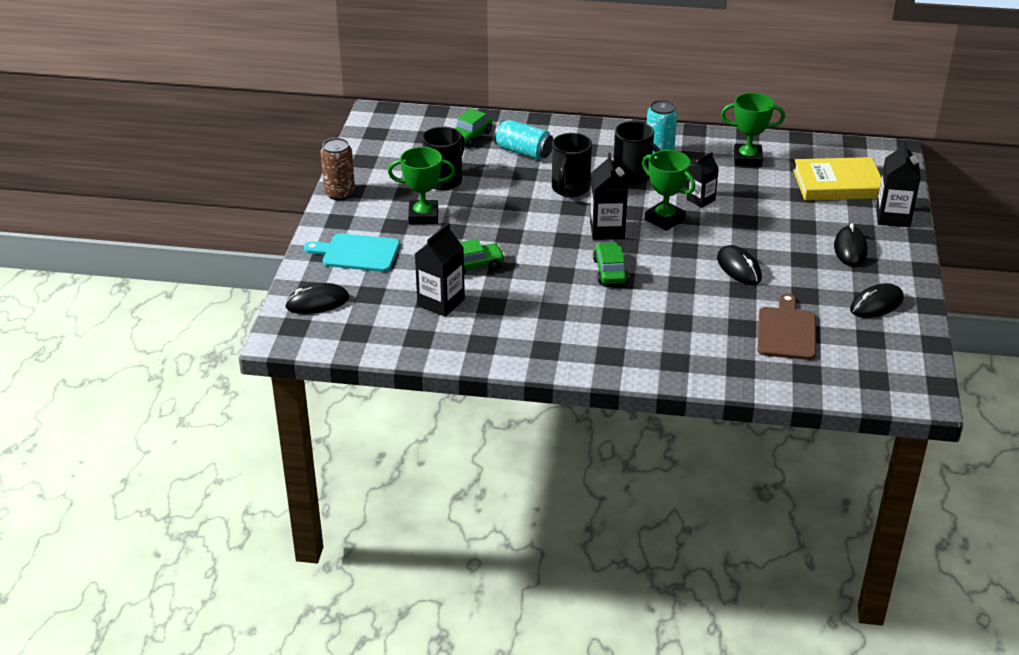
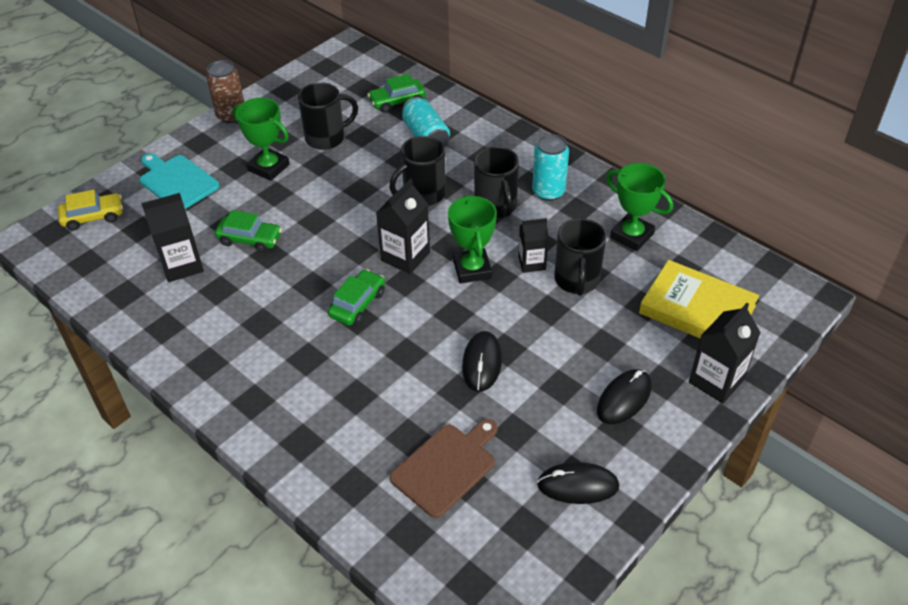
camera: 35 degrees right, 10 degrees up
(317, 302) = (93, 217): black mouse -> yellow car
(743, 198) = (577, 281): none -> black mug

